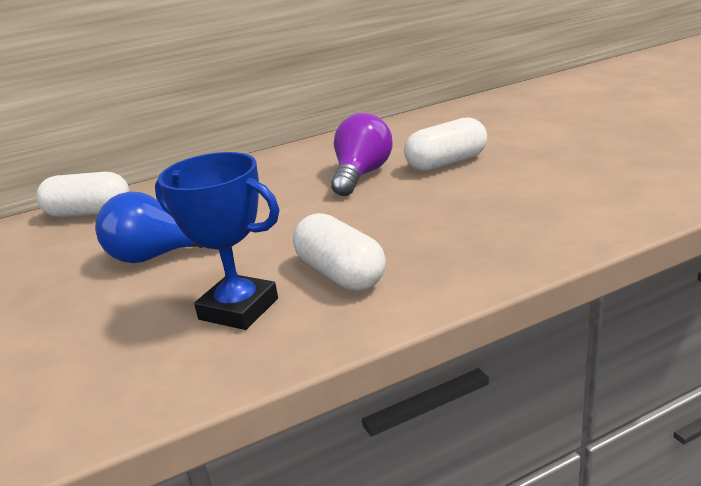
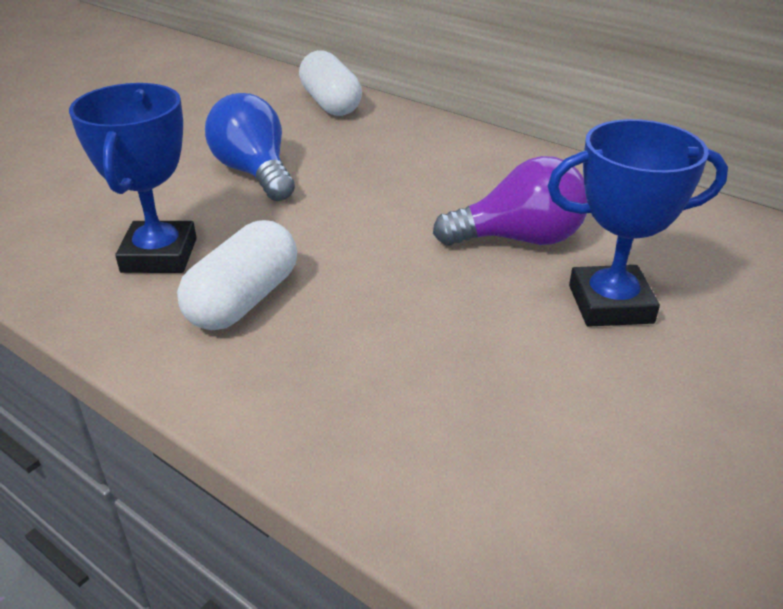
camera: 60 degrees right, 10 degrees up
(446, 163) = (610, 304): white capsule -> blue trophy

